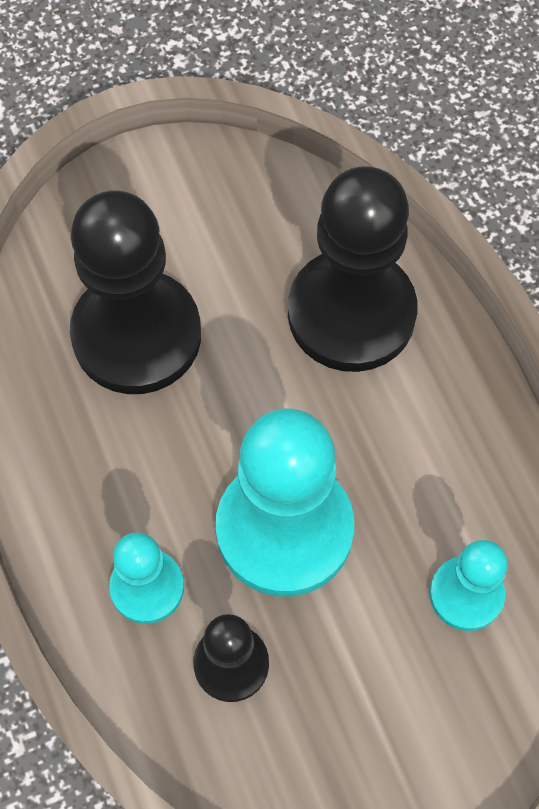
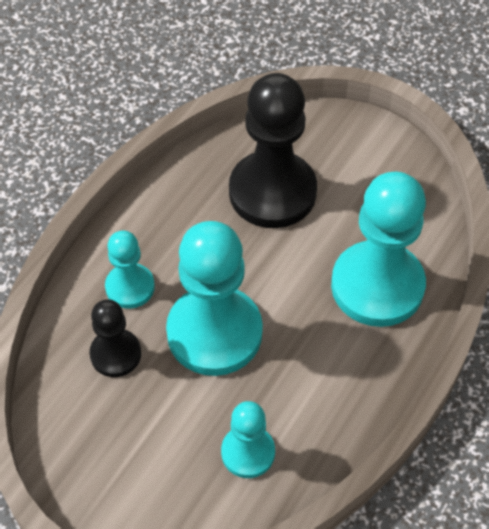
camera: 55 degrees right, 10 degrees down
(351, 313) = (377, 286): black pawn -> turquoise pawn

